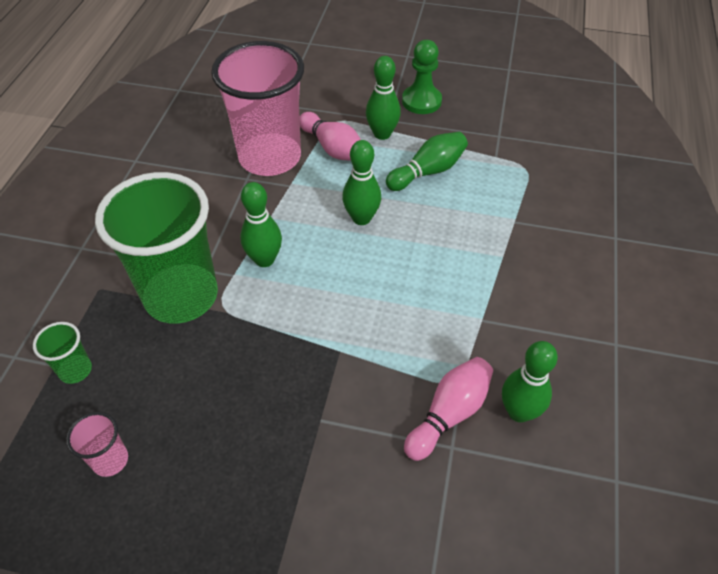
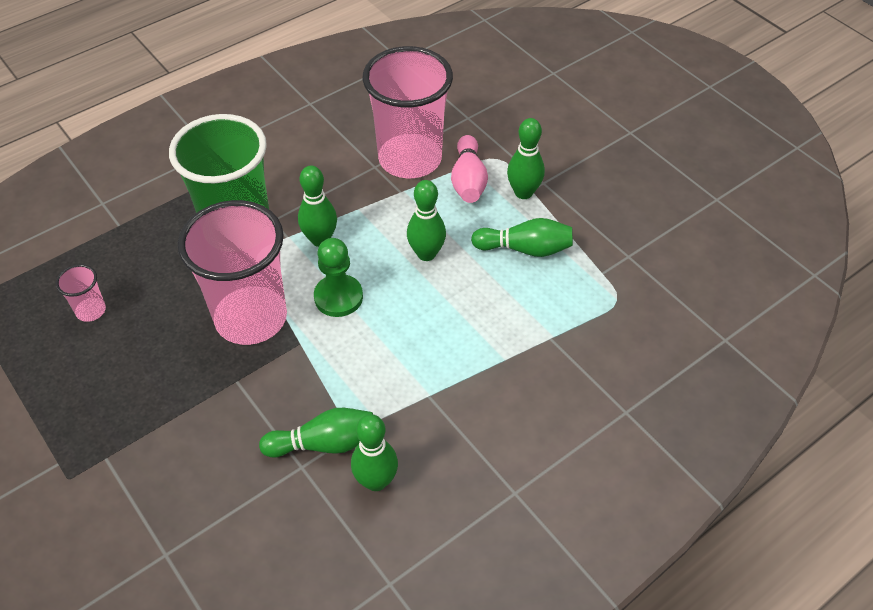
camera: 40 degrees right, 0 degrees up
(75, 370) = (126, 237): green cup -> none
(275, 360) = (251, 318): none -> pink cup
(421, 101) = (593, 183): green pawn -> green pawn (338, 297)
(449, 414) = (324, 443): pink bowling pin -> green bowling pin

